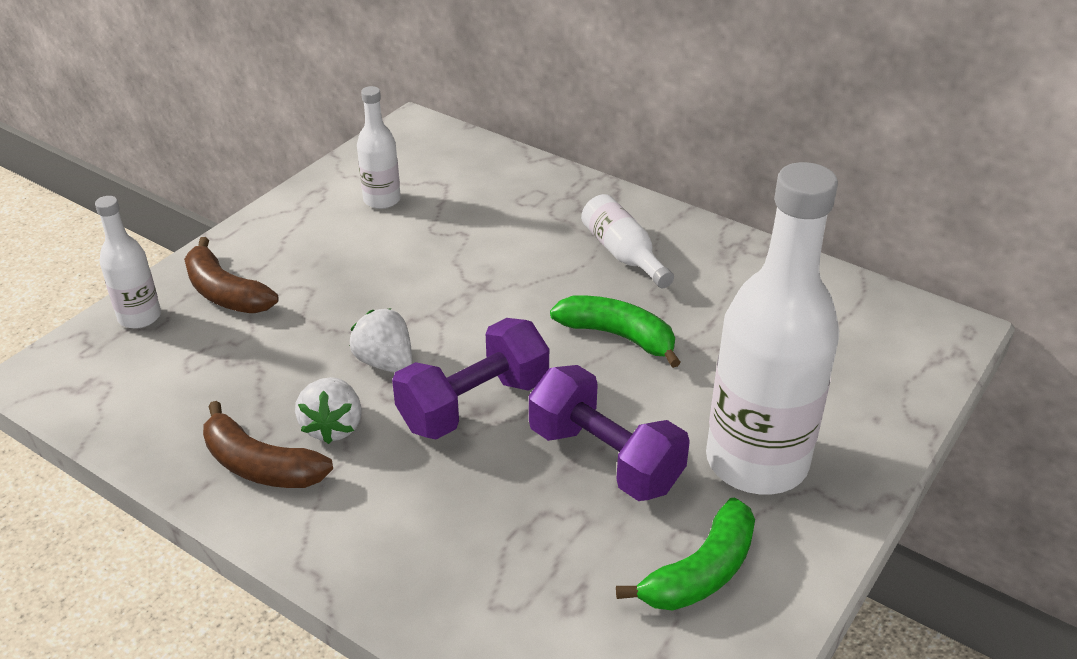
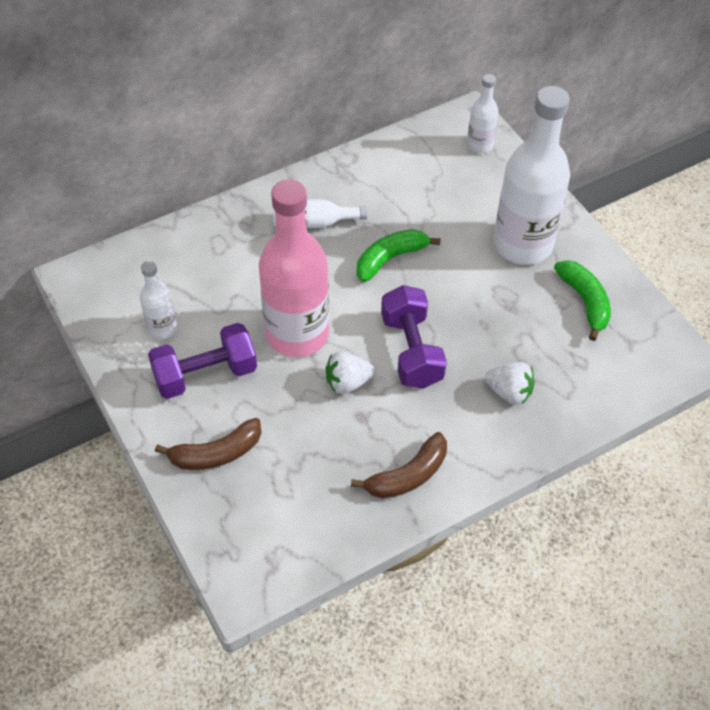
camera: 65 degrees left, 15 degrees up
(140, 317) = (212, 513): white bottle -> white bottle (480, 145)
(333, 426) = (393, 428): white strawberry -> white strawberry (509, 392)
(437, 297) = (297, 334): none -> pink bottle
(605, 458) = (487, 307): purple dumbbell -> purple dumbbell (205, 374)

